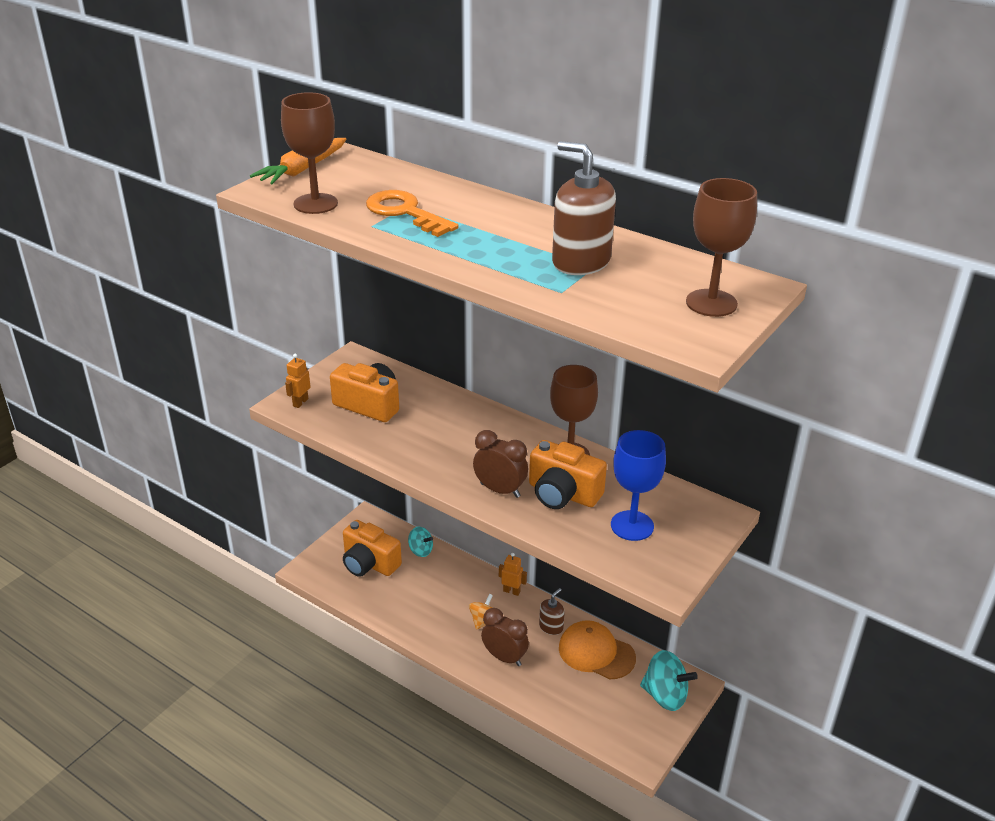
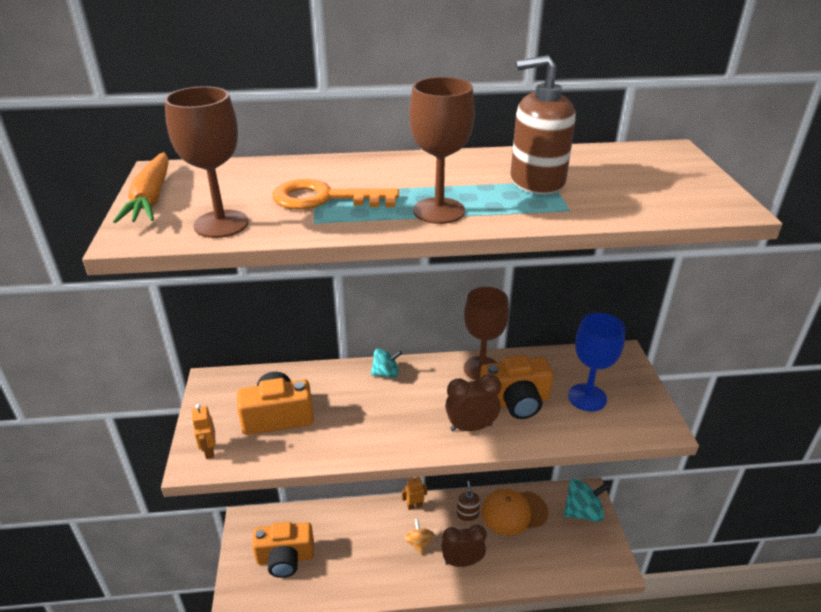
camera: 40 degrees left, 0 degrees up
(420, 550) = (316, 519): turquoise spinning top -> turquoise spinning top (386, 373)
(711, 303) = (672, 174): brown goblet -> brown goblet (439, 211)

